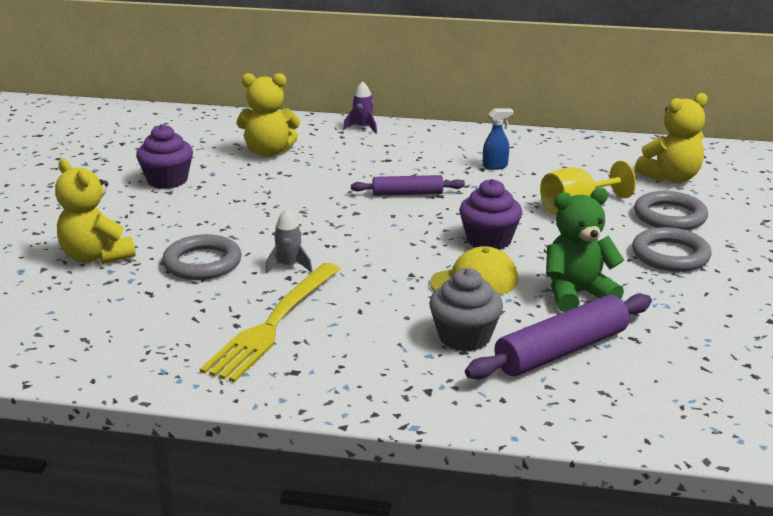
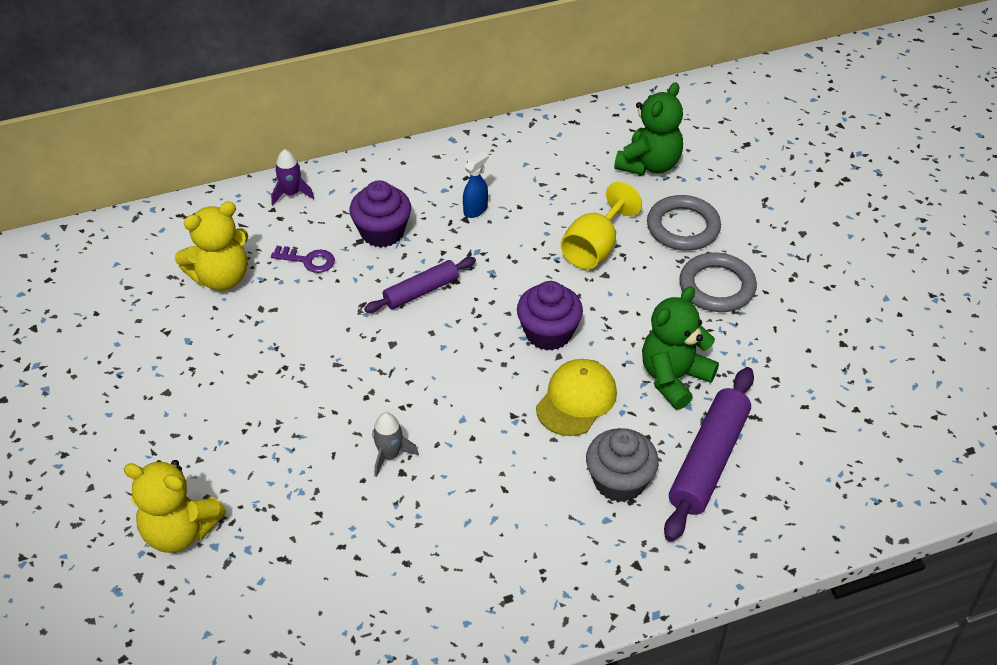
camera: 30 degrees left, 20 degrees up
(167, 180) = (148, 373): purple cupcake -> purple cupcake (382, 232)
(202, 263) = (300, 490): grey ring -> none
(273, 324) = (440, 545): yellow fork -> none
(339, 159) = (308, 260): none -> purple key
(671, 178) = (649, 164): yellow teddy bear -> green teddy bear

